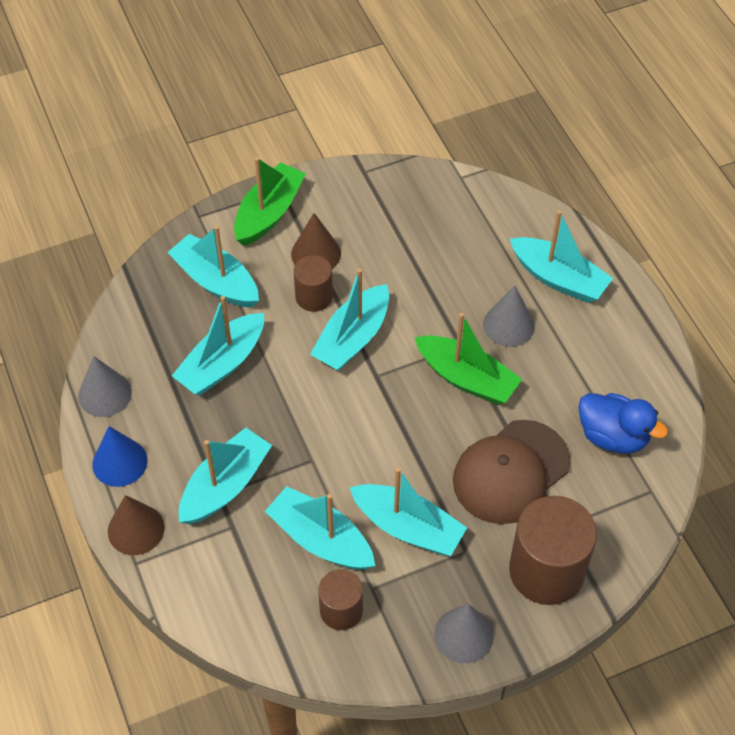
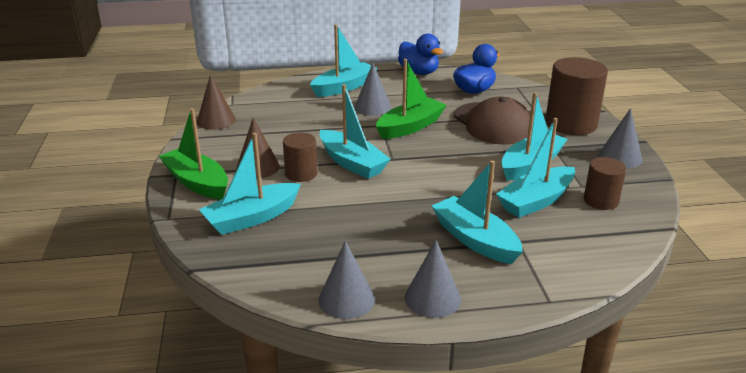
camera: 75 degrees left, 25 degrees down
(119, 462) = (432, 298): blue cone -> grey cone
(136, 529) = (512, 296): brown cone -> brown cone (216, 120)
(222, 364) = (345, 225): turquoise boat -> none
(650, 355) = (419, 72): none -> blue duck

